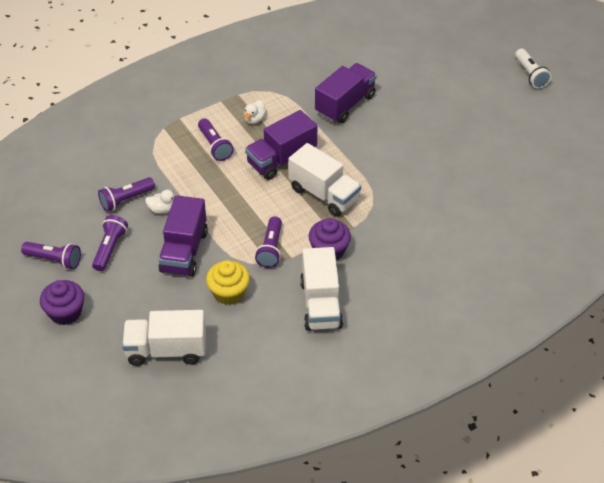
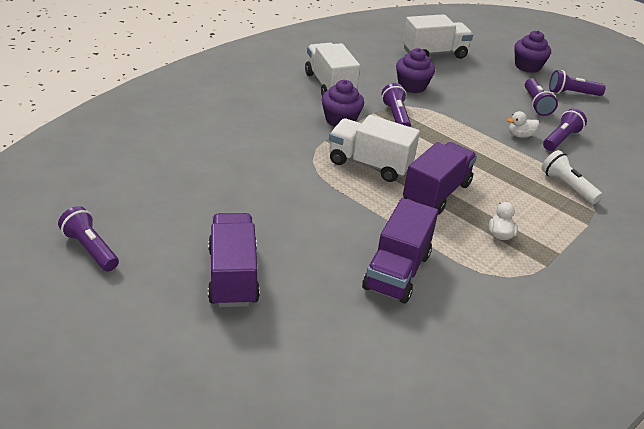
camera: 160 degrees right, 10 degrees down
(184, 251) = (471, 108): purple truck -> purple truck (233, 276)
(215, 146) = (520, 198): purple flashlight -> purple flashlight (90, 249)
(229, 292) = (412, 86): yellow cupcake -> purple cupcake
(530, 75) = (111, 372): white flashlight -> white flashlight (567, 186)

